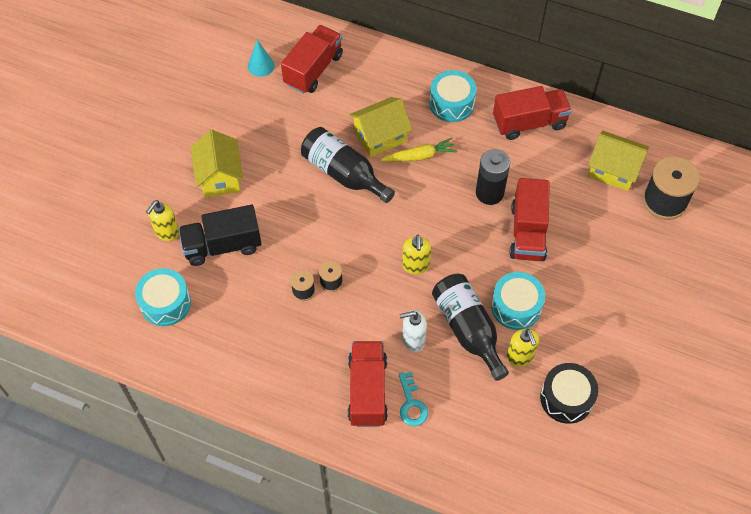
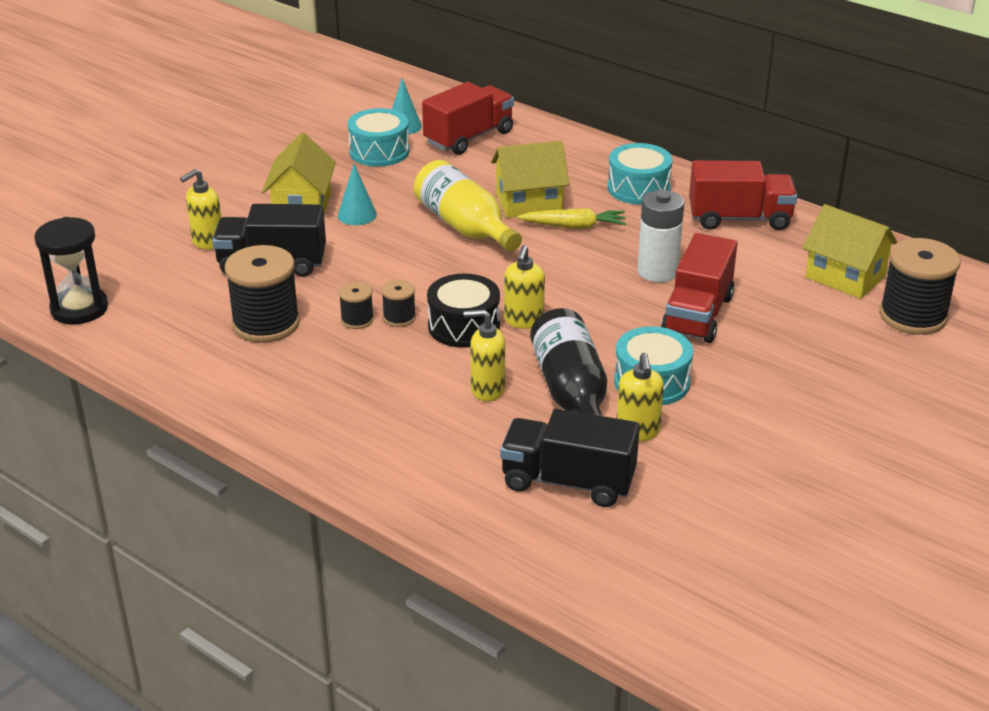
camera: 15 degrees right, 25 degrees down
(104, 325) = (79, 309): none -> black hourglass
(165, 303) = (169, 302): turquoise drum -> turquoise drum (379, 152)
(242, 309) = (266, 324): none -> black spool
(263, 177) = (357, 215): none -> turquoise cone
(344, 173) = (465, 226): black bottle -> yellow bottle
(367, 391) = (398, 428): red truck -> none
(411, 404) = (455, 452): turquoise key -> none
(413, 340) = (487, 390): white soap dispenser -> yellow soap dispenser
(489, 193) = (657, 272): black battery -> white battery
(490, 413) = (568, 481): none -> black truck
(566, 398) = (691, 486): black drum -> black drum (464, 326)

